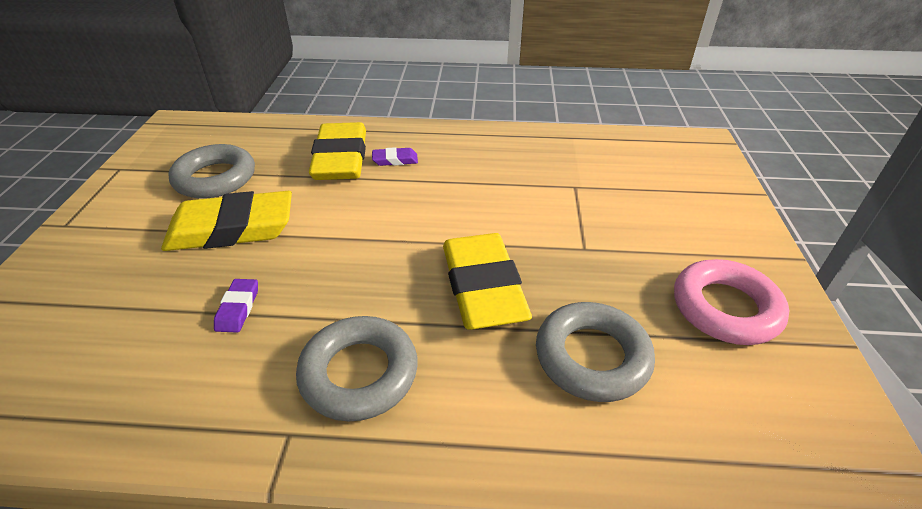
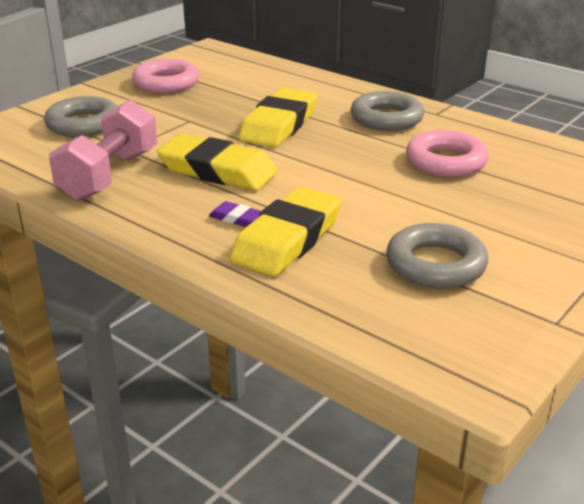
camera: 145 degrees left, 10 degrees down
(232, 229) = (434, 210): yellow eraser -> yellow eraser (217, 171)
(238, 308) = (446, 161): purple eraser -> pink ring
(538, 157) = (109, 175): none -> pink dumbbell
(592, 357) = (262, 91): grey ring -> grey ring (83, 124)

